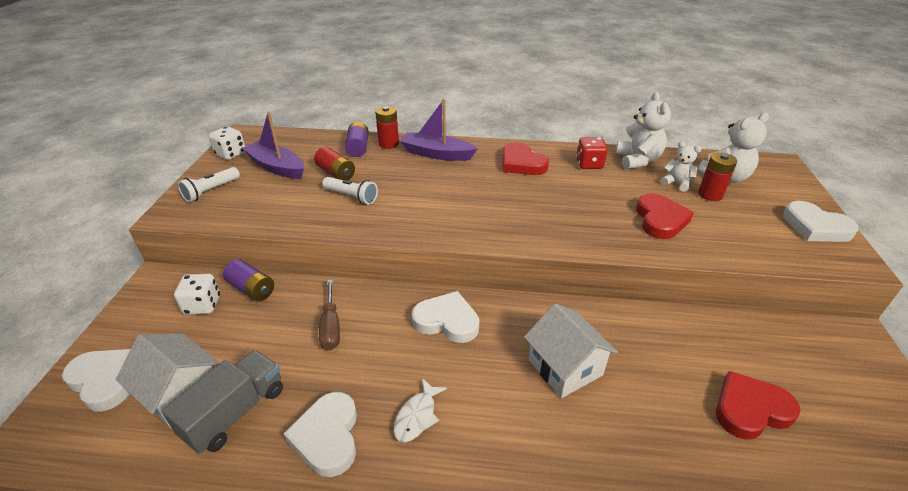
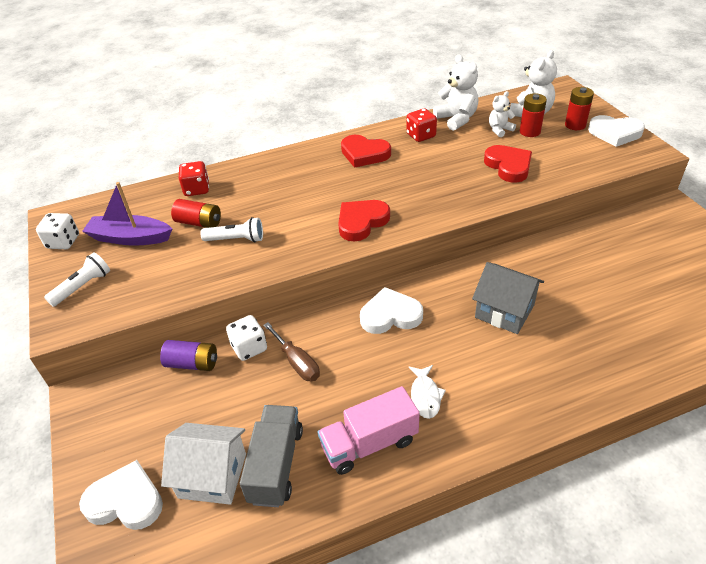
camera: 25 degrees left, 5 degrees up
(203, 305) = (157, 398): white dice -> white dice (249, 348)
(211, 191) = (83, 287): white flashlight -> white flashlight turned 150 degrees counterclockwise
(327, 436) = (369, 443): white heart -> pink truck
(358, 148) = (197, 189): purple battery -> red dice
(388, 144) = (224, 175): red battery -> red battery (575, 125)
(436, 154) = (280, 170): purple boat -> none
(565, 367) = (504, 311): white house -> grey house
(676, 183) = (499, 130): white teddy bear -> white teddy bear turned 45 degrees counterclockwise
(750, 409) = (639, 285): red heart -> red heart (361, 222)

